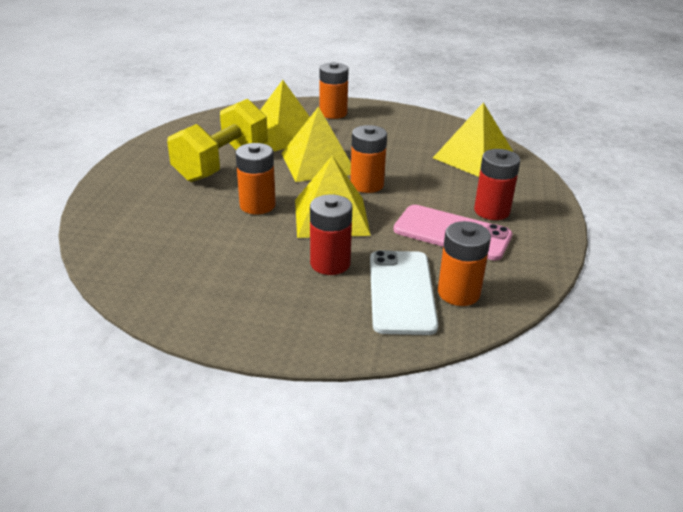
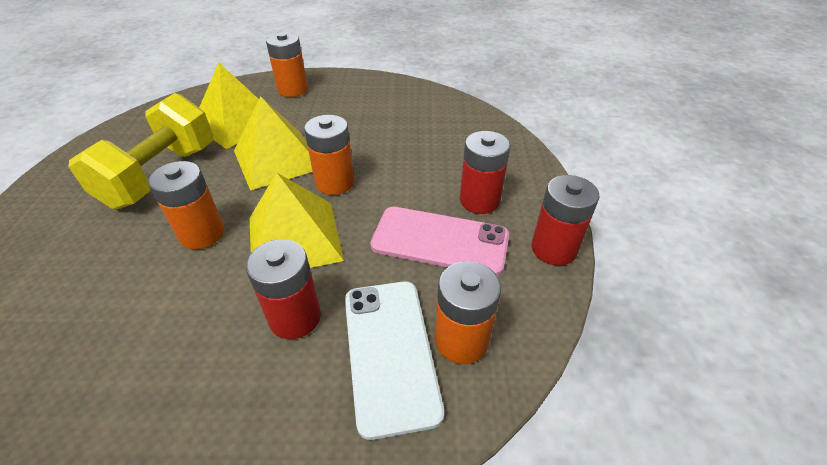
camera: 10 degrees left, 10 degrees up
(474, 158) = (449, 129): yellow pyramid -> none
(549, 250) = (553, 249): none -> red battery

